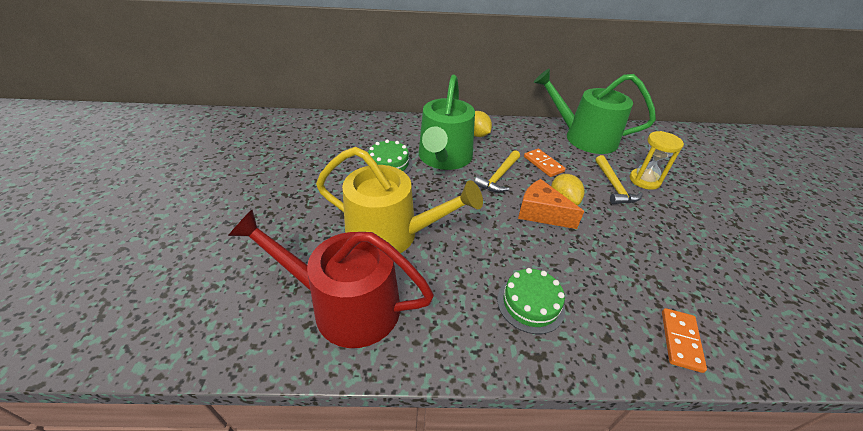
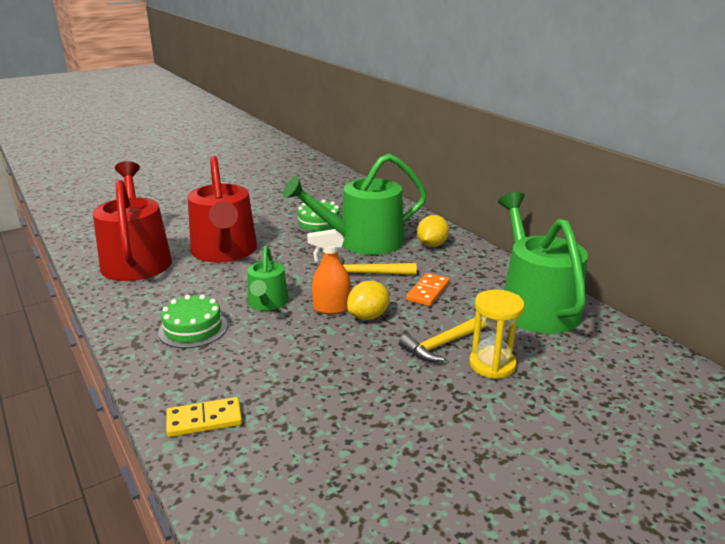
camera: 60 degrees right, 15 degrees down
(390, 234) = (225, 251): yellow watering can -> red watering can
(512, 242) = (267, 303): none -> green watering can
(541, 213) = (331, 308): orange cheese -> orange spray bottle
(680, 340) = (204, 420): orange domino -> yellow domino

